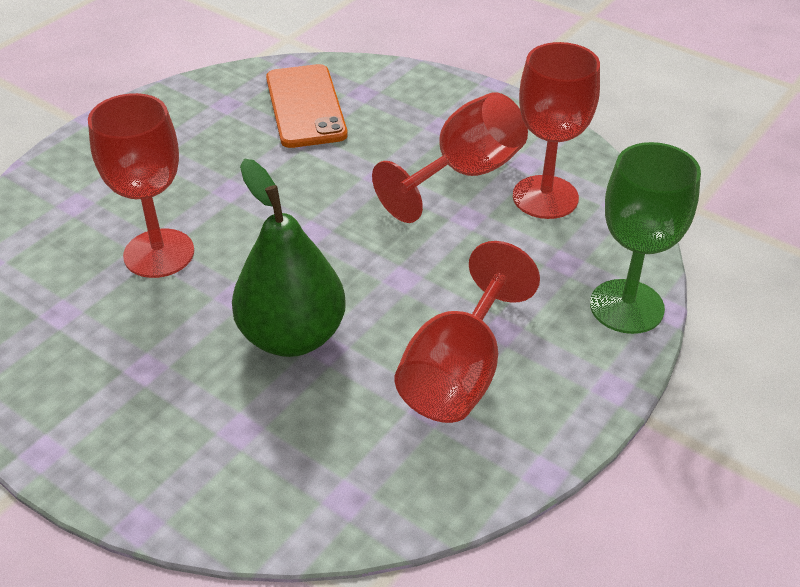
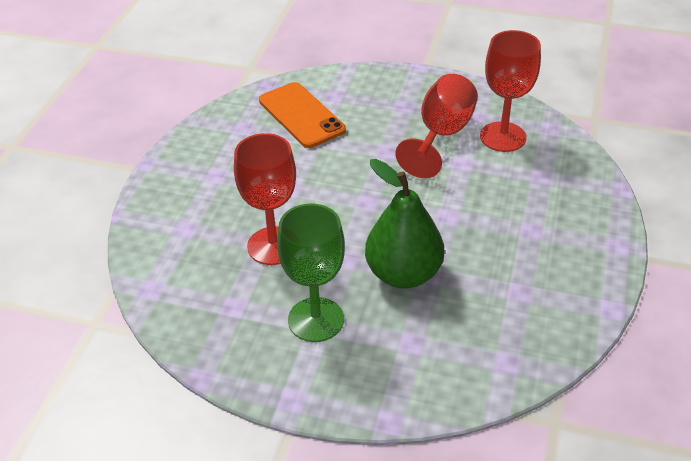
camera: 20 degrees left, 0 degrees up
(458, 373) = (523, 265): red goblet -> none
(626, 306) = (595, 193): green goblet -> green goblet (316, 319)

